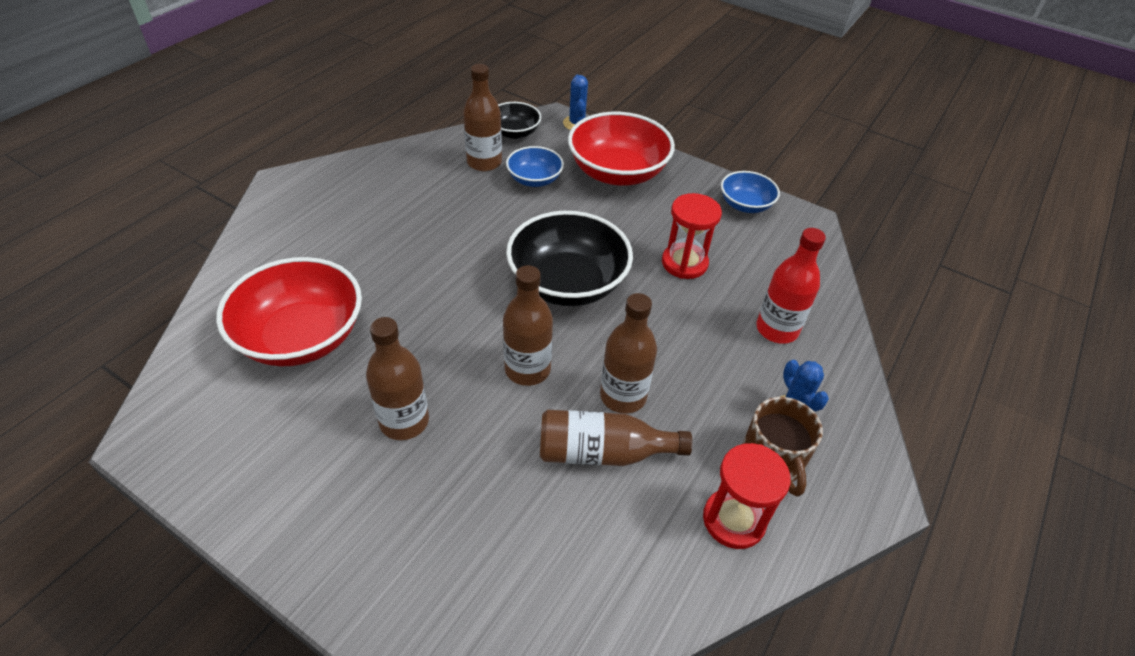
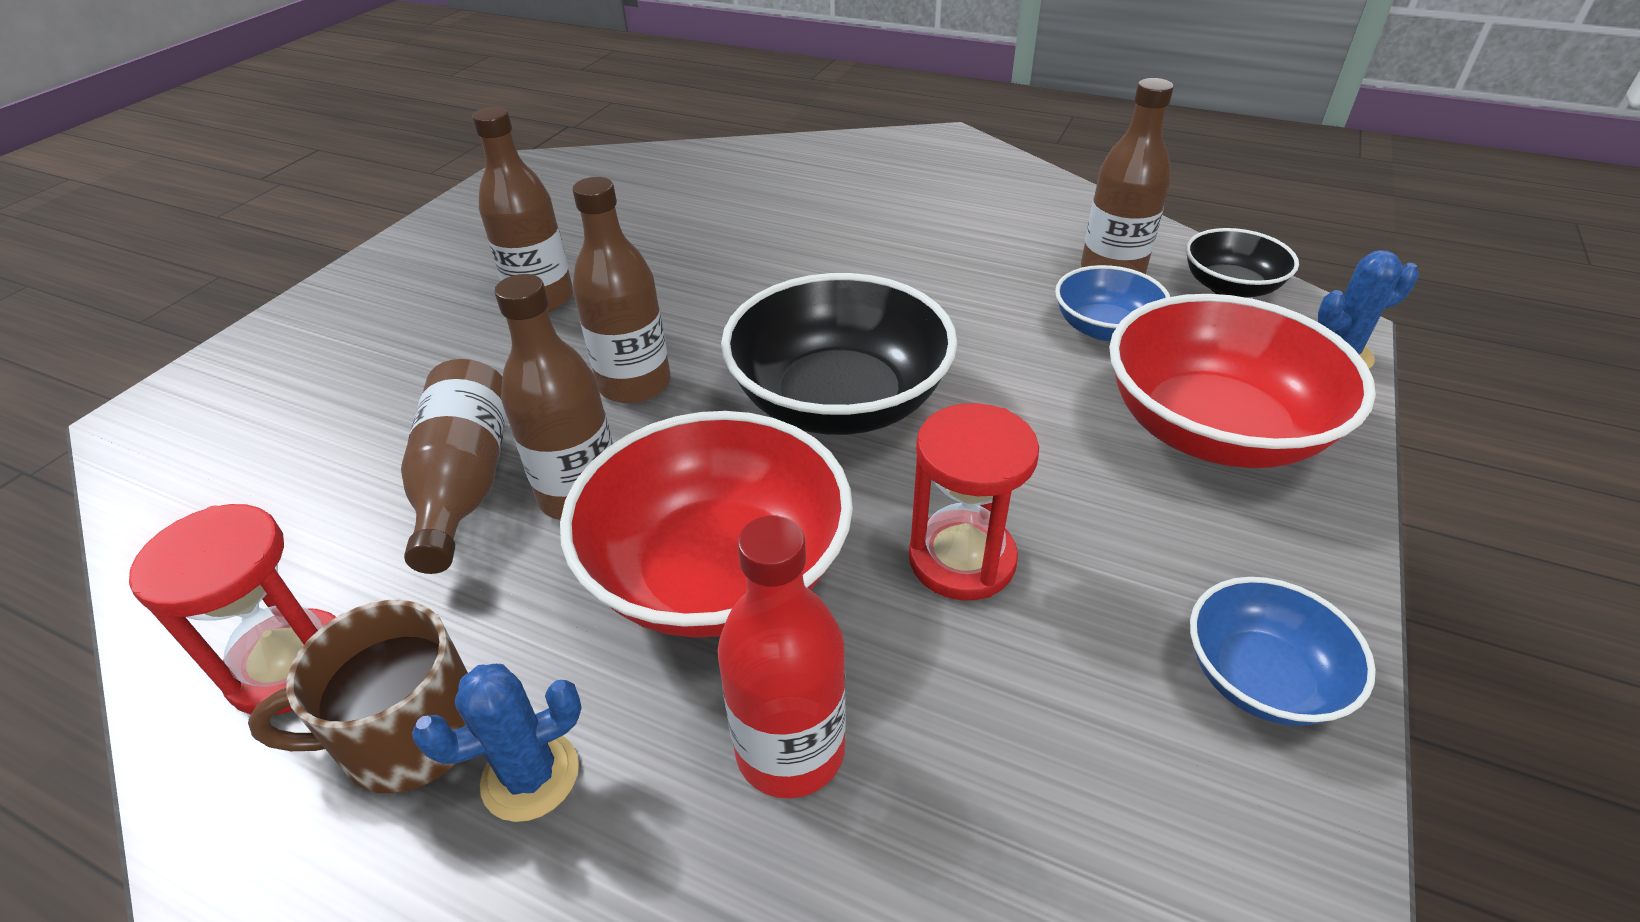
camera: 85 degrees right, 5 degrees down
(301, 337) = (675, 208): red bowl -> red bowl (717, 571)

